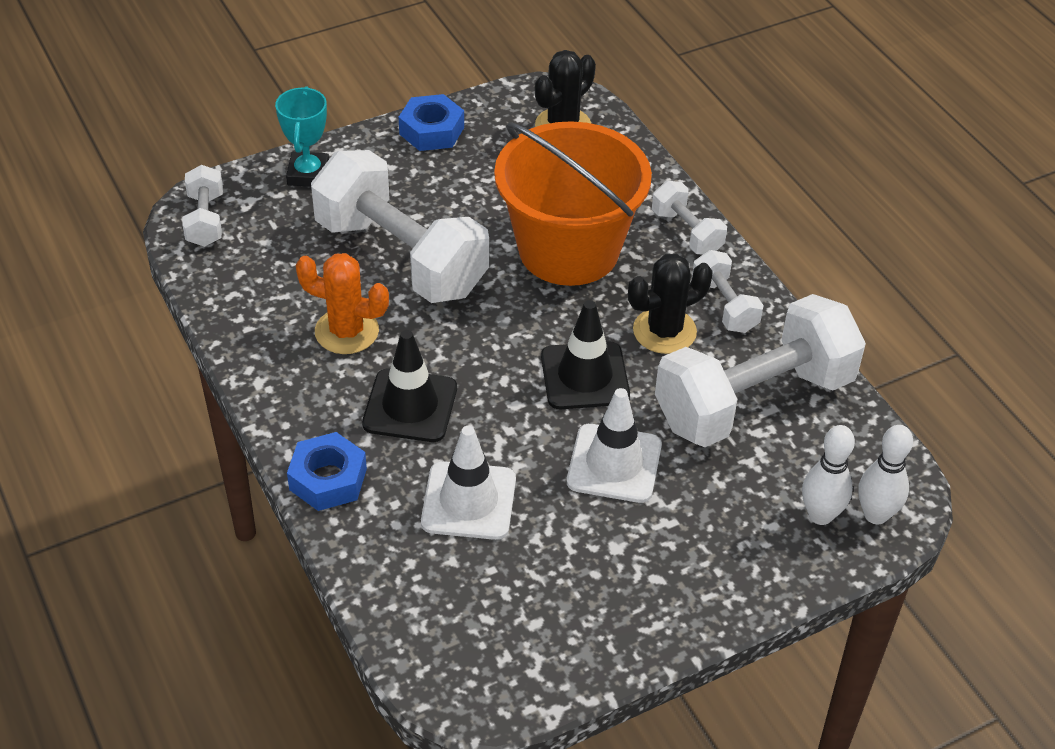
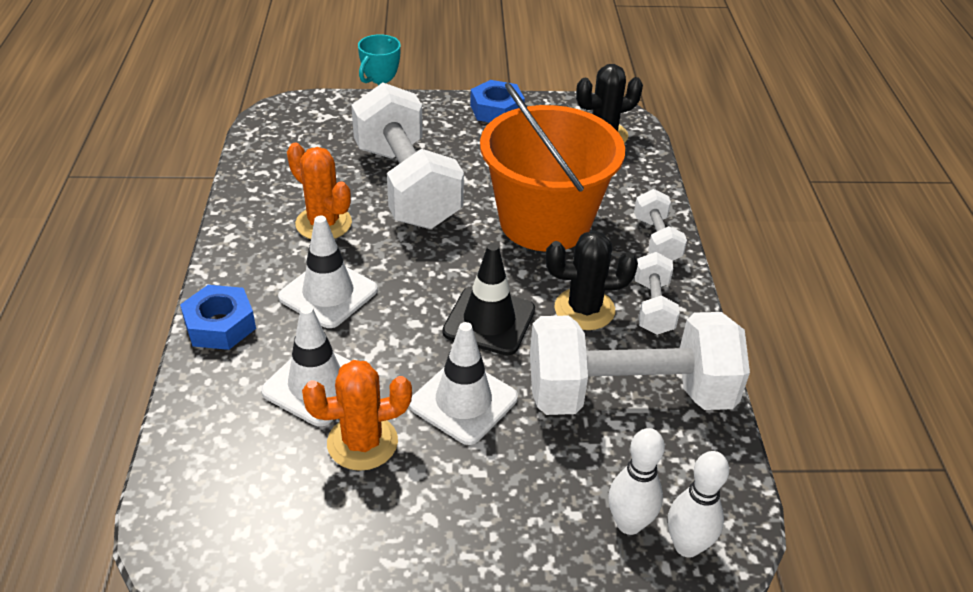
camera: 25 degrees right, 5 degrees down
(205, 220) = (285, 119): white dumbbell -> none
(410, 406) = (328, 293): black traffic cone -> white traffic cone
(551, 537) = (362, 442): none -> orange cactus

